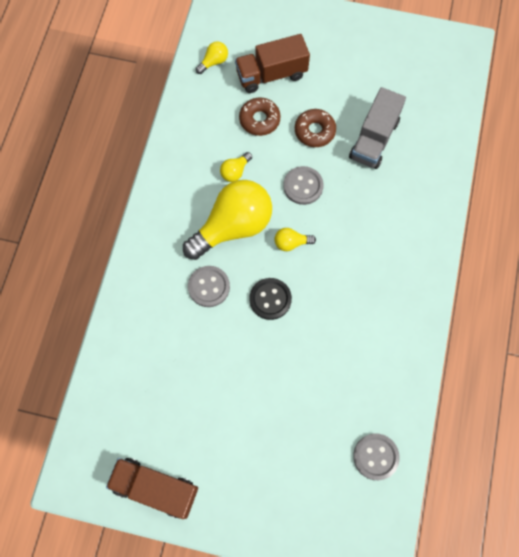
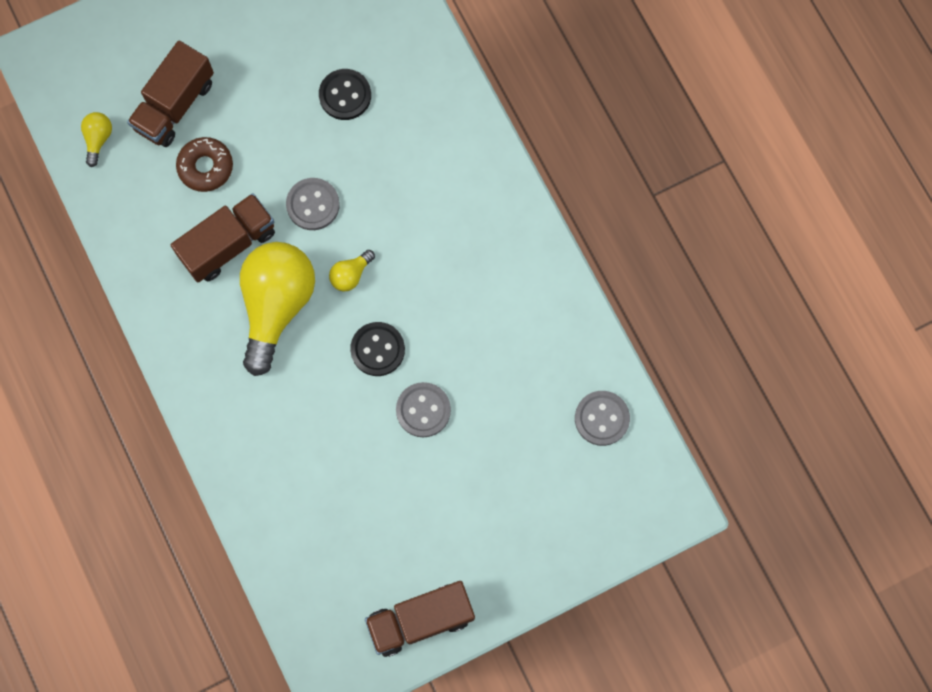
camera: 40 degrees left, 5 degrees up
(209, 287) = (305, 387): grey button -> grey button (423, 410)
(235, 171) = (228, 244): yellow light bulb -> brown truck
(314, 131) = (275, 134): brown donut -> none
(374, 139) = (345, 95): grey truck -> black button

